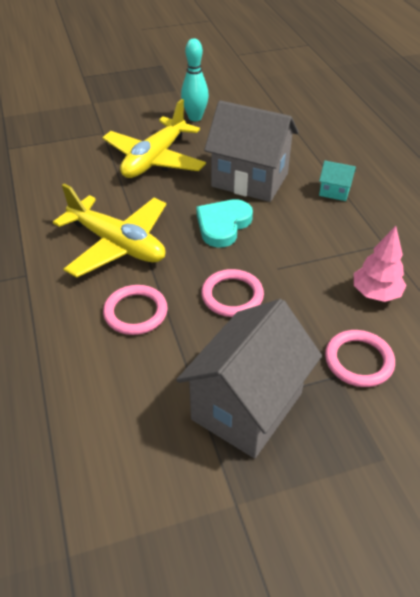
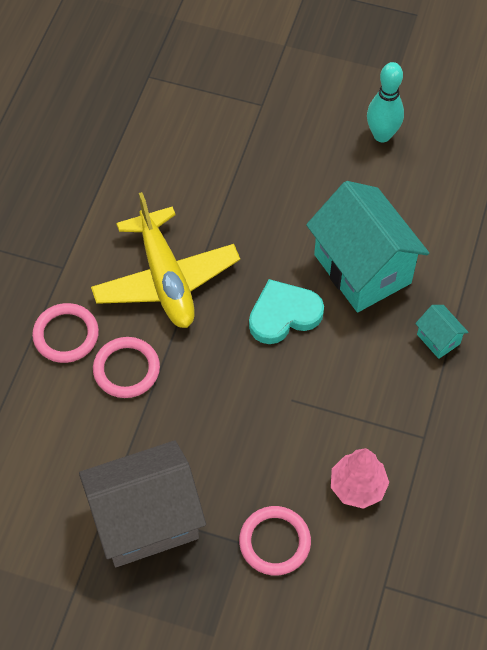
camera: 35 degrees right, 15 degrees up
(155, 159) = (286, 179): yellow plane -> none
(232, 295) = (223, 404): pink ring -> pink ring (66, 335)
(250, 180) = (362, 269): grey house -> turquoise house

